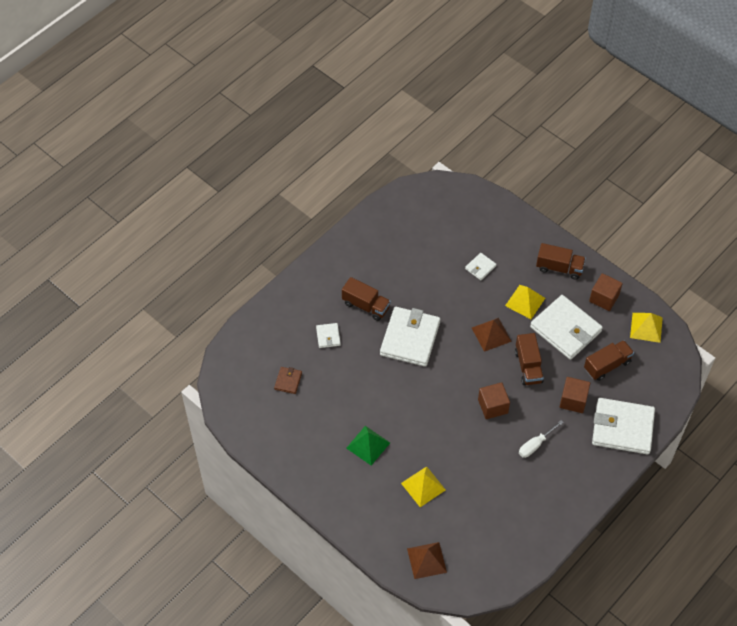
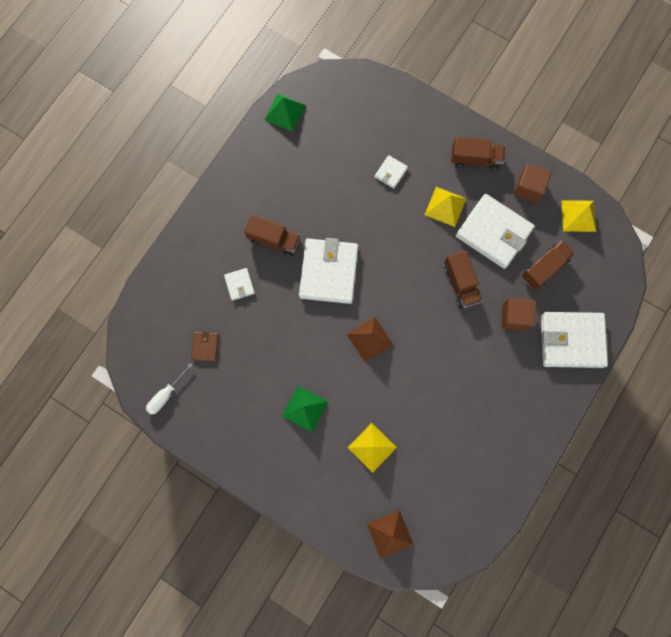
camera: 10 degrees left, 20 degrees up
(394, 206) = (285, 112): none -> green pyramid
(491, 334) = (415, 252): brown pyramid -> brown pyramid (369, 339)
(493, 406) = (430, 338): brown cube -> none
(535, 445) = (483, 376): white screwdriver -> white screwdriver (166, 395)

